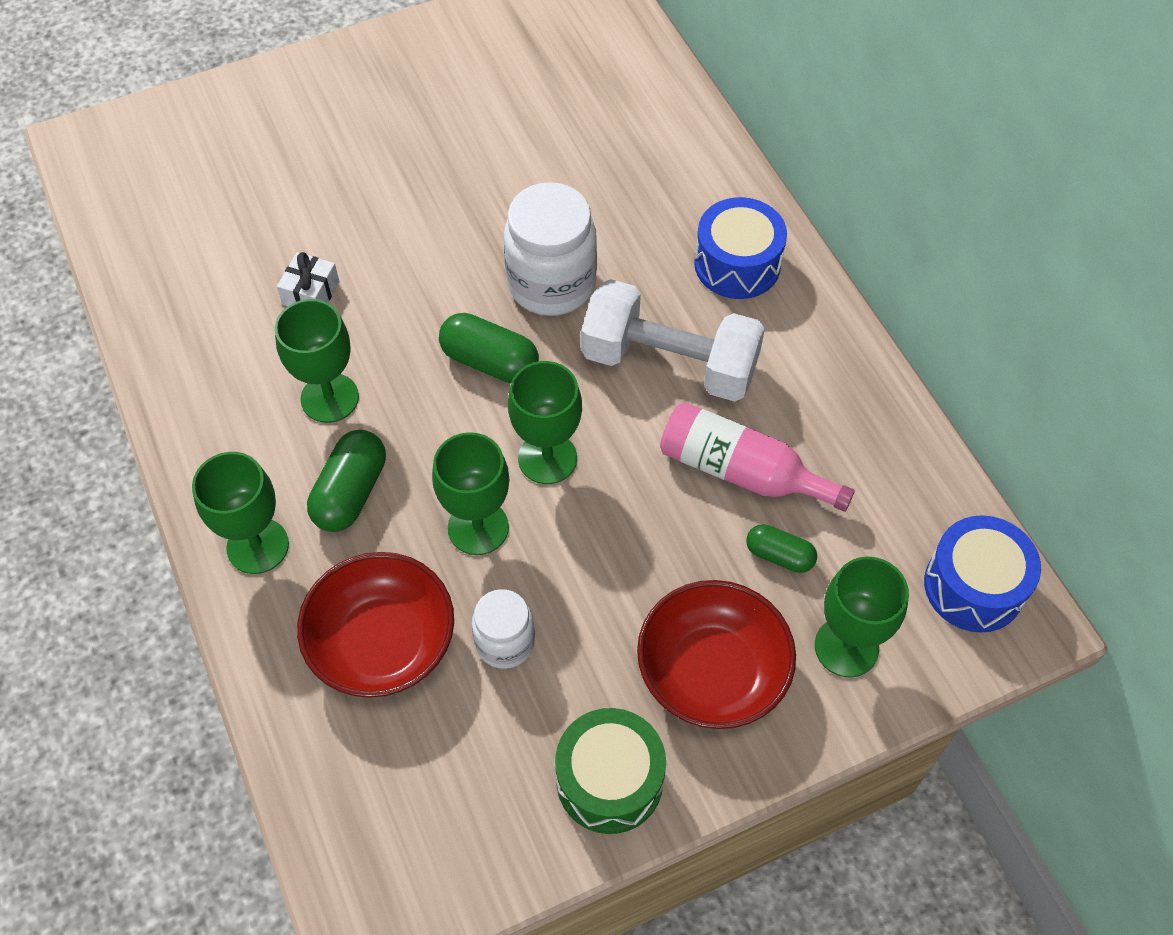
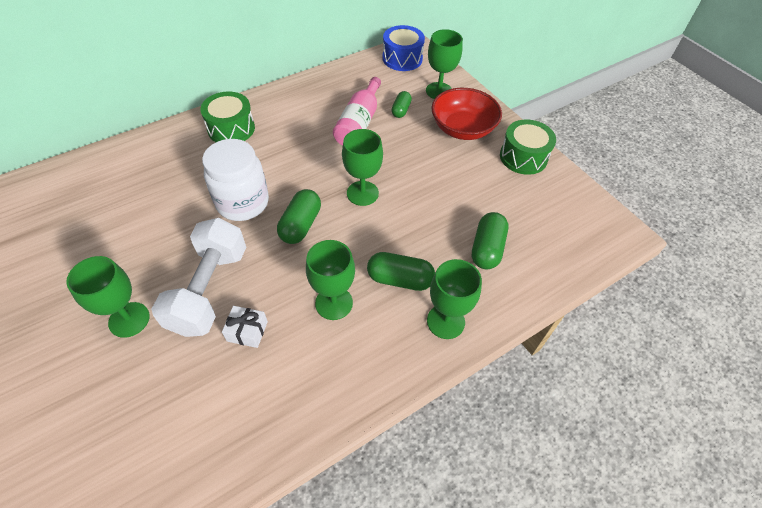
camera: 100 degrees left, 5 degrees down
(382, 643) = (487, 249): red bowl -> green capsule
(478, 527) = (410, 217): green goblet -> green goblet (129, 319)
(505, 642) = (471, 199): white jar -> none
(669, 363) = (297, 150): white dumbbell -> white dumbbell (209, 290)
(737, 264) = (231, 129): blue drum -> green drum

